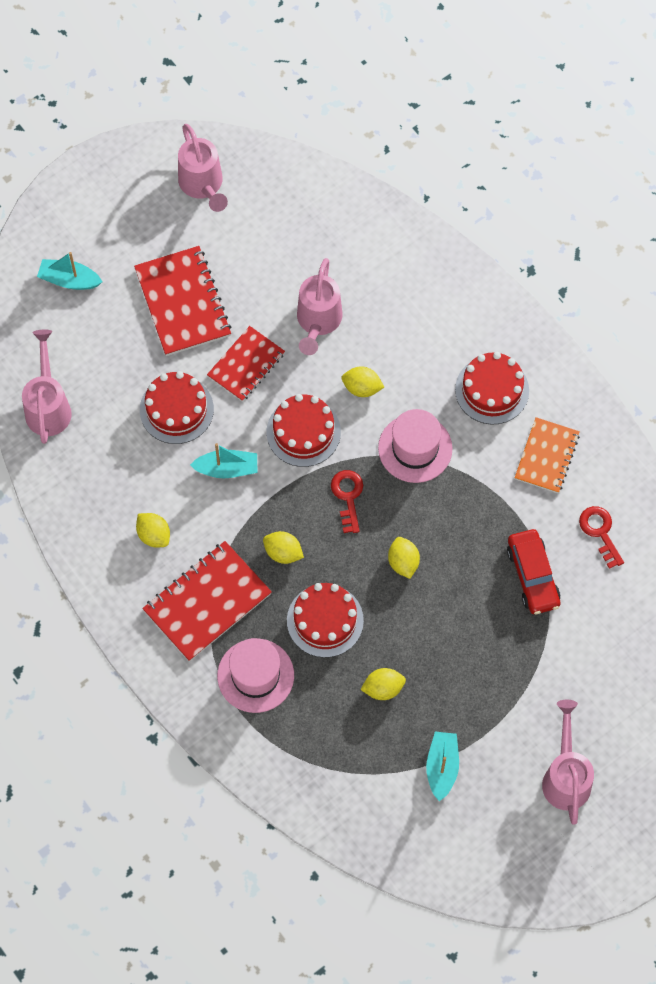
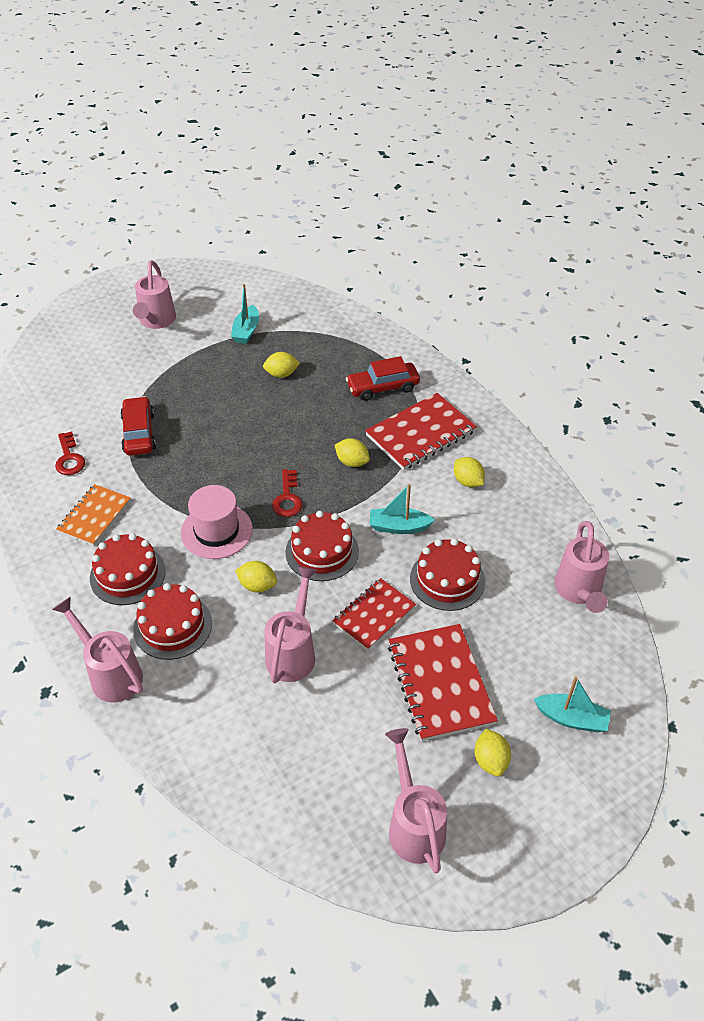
camera: 175 degrees left, 20 degrees down
(255, 675) = (382, 387): pink hat -> red car
(325, 620) = (321, 416): red cake -> red cake (172, 626)
(403, 562) = (247, 449): yellow lemon -> yellow lemon (490, 760)
(477, 288) = (111, 674): none -> pink watering can

